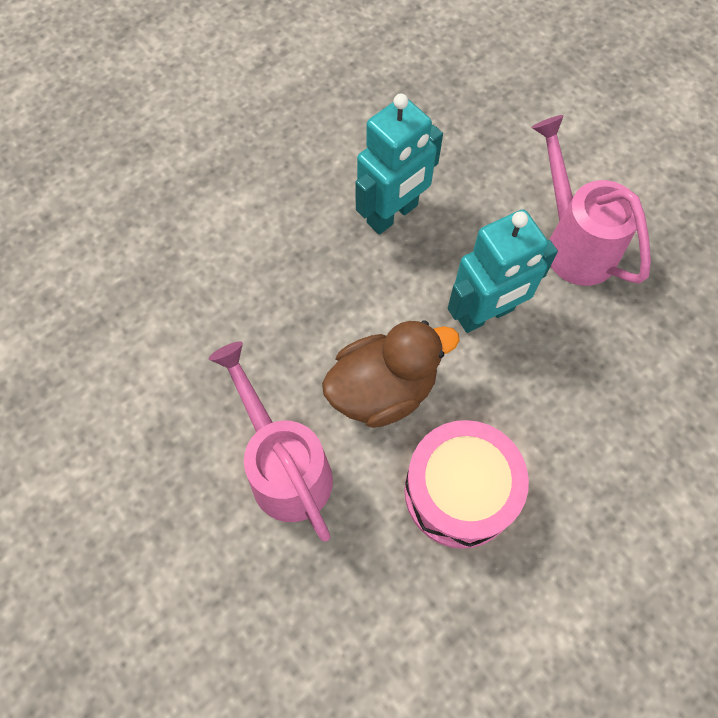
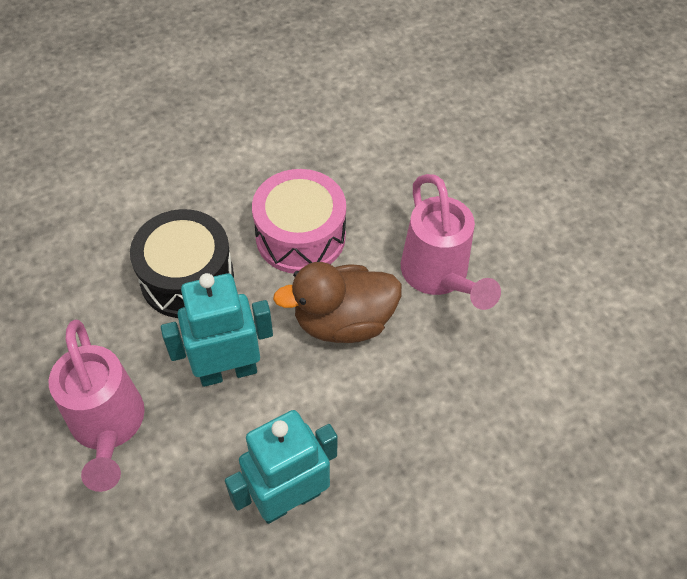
camera: 170 degrees left, 10 degrees down
(569, 409) = (187, 278): none -> black drum

